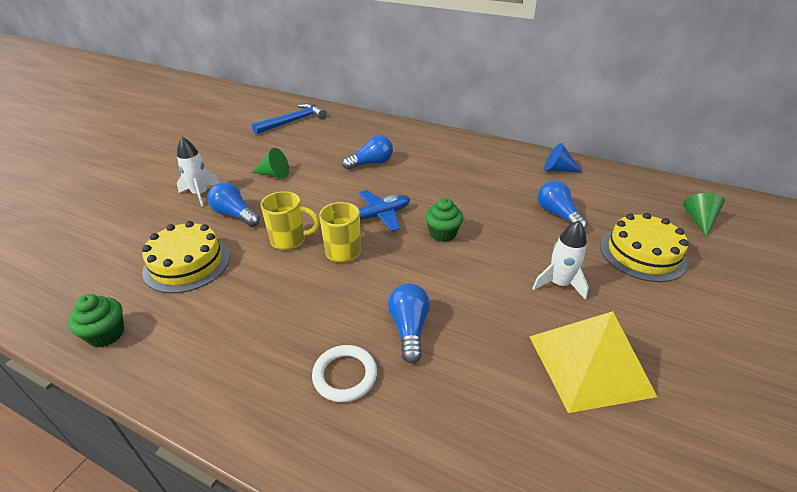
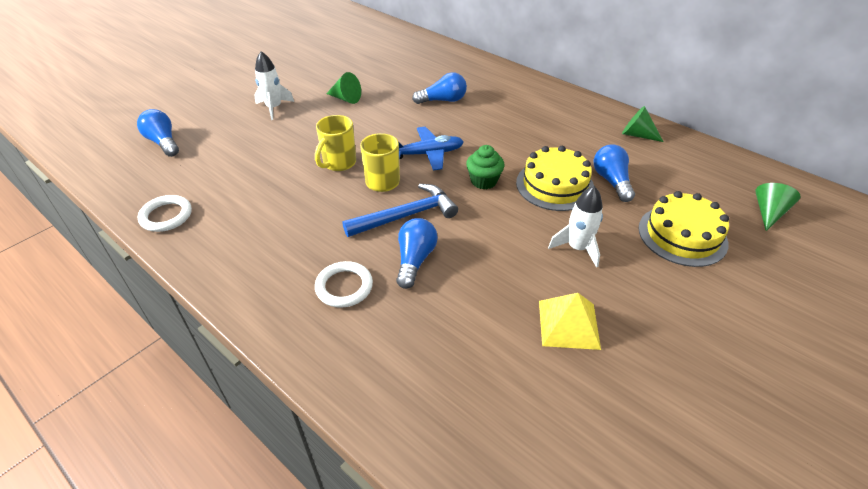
camera: 15 degrees right, 5 degrees up
(106, 334) = (166, 216): green cupcake -> white ring
(187, 263) = (244, 169): yellow cake -> yellow cake (555, 185)
(235, 215) = (298, 132): blue light bulb -> blue light bulb (163, 142)
(290, 240) = (338, 163): yellow mug -> yellow mug turned 105 degrees clockwise
(293, 121) = (382, 46): blue hammer -> blue hammer (406, 215)
(558, 169) = (637, 135): blue cone -> green cone
(589, 364) = (568, 324): yellow pyramid -> yellow pyramid, size x0.64

